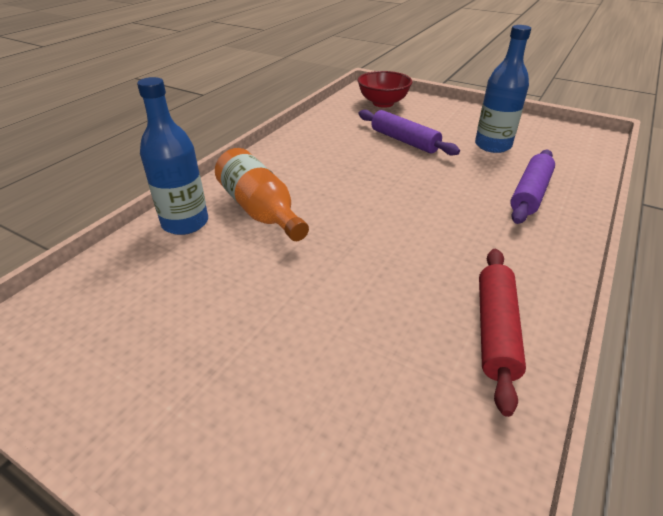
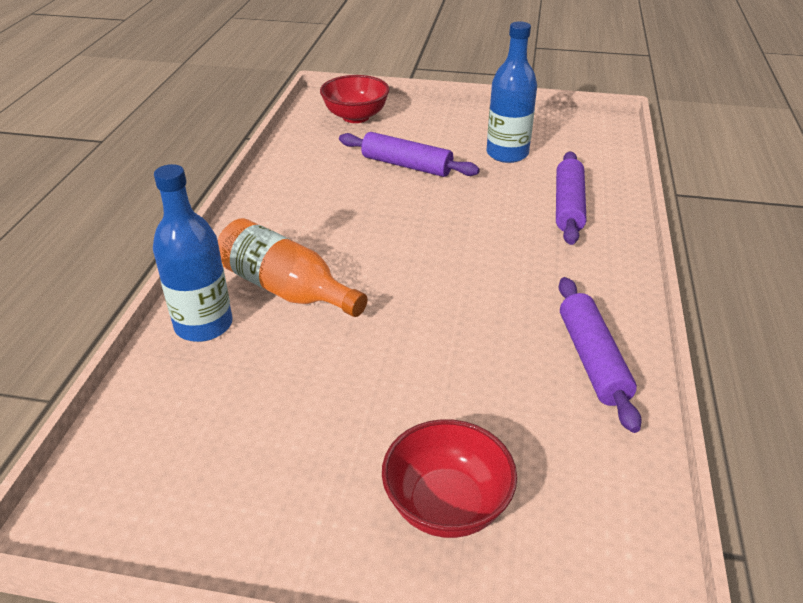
camera: 20 degrees left, 0 degrees up
(286, 429) = (446, 505): none -> red bowl
(495, 330) = (592, 359): red rolling pin -> purple rolling pin

